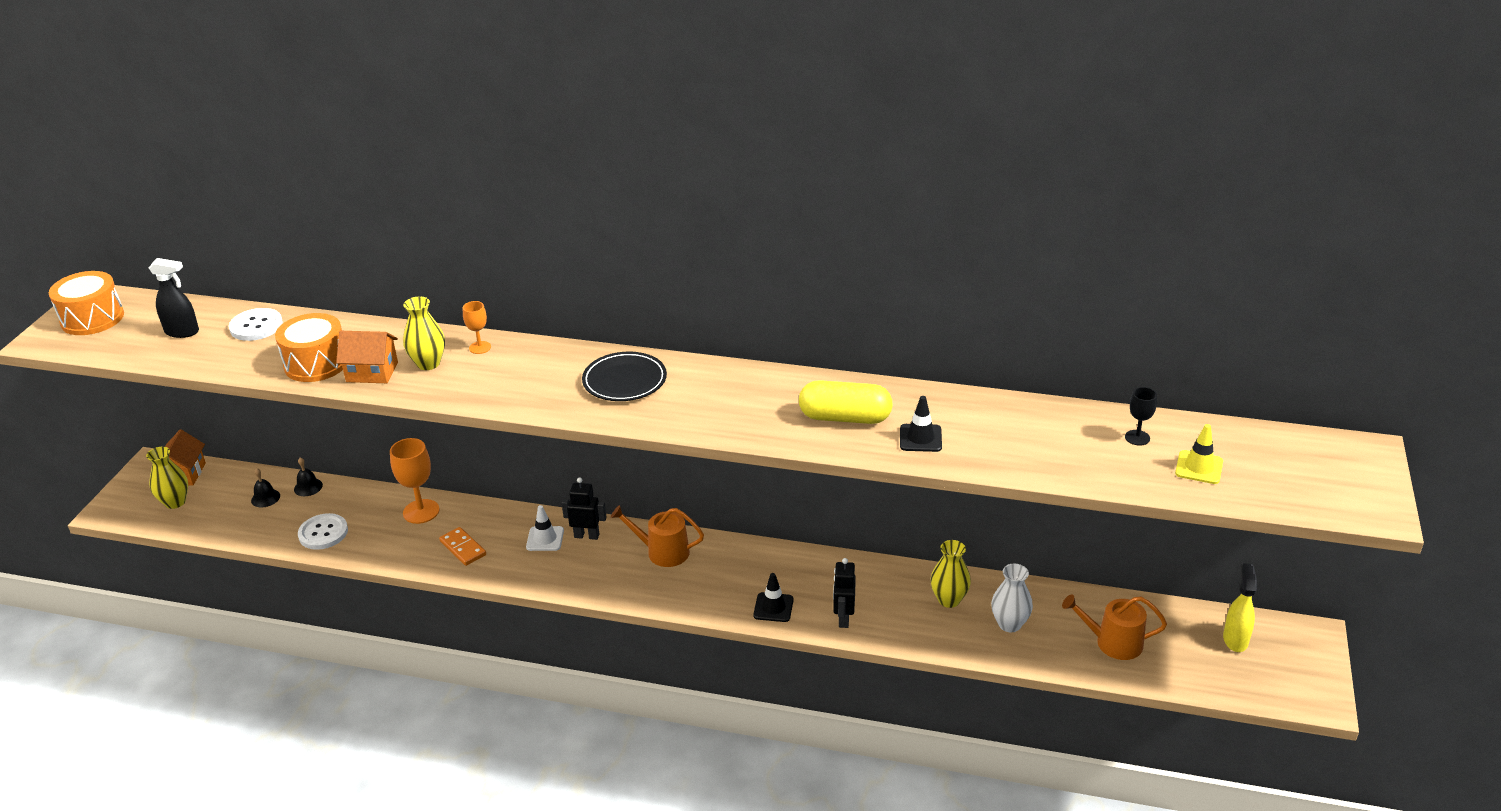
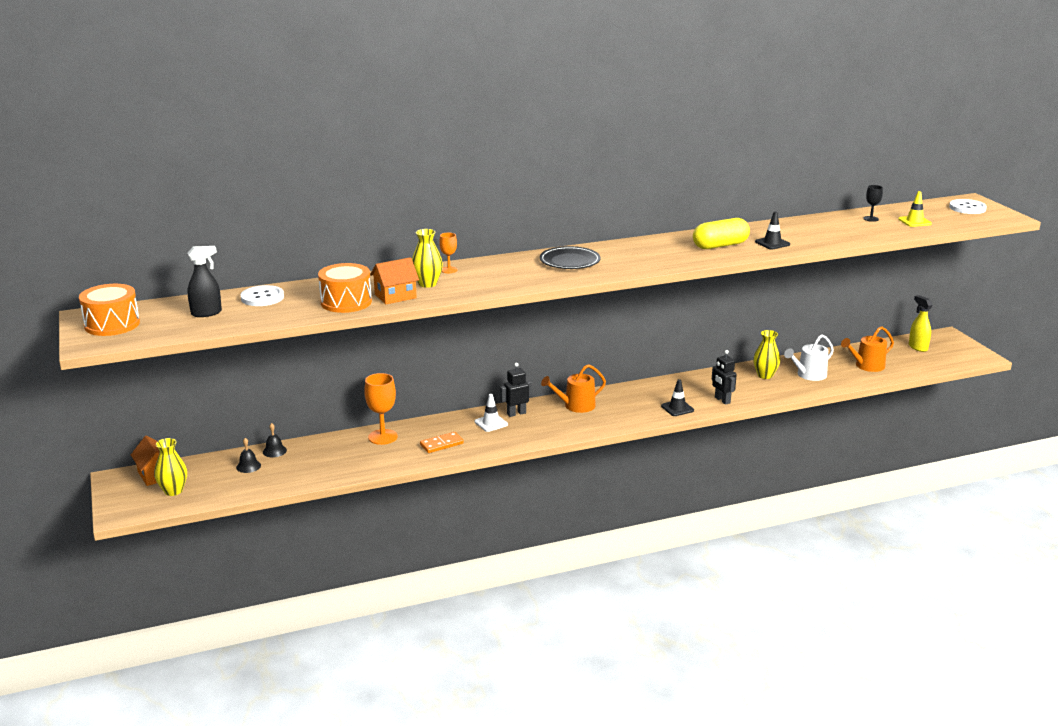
camera: 35 degrees left, 10 degrees down
(323, 533) = (325, 469): white button -> white button (967, 208)
(463, 548) = (441, 444): orange domino -> orange domino turned 45 degrees counterclockwise
(1009, 624) = (809, 375): white vase -> white watering can

